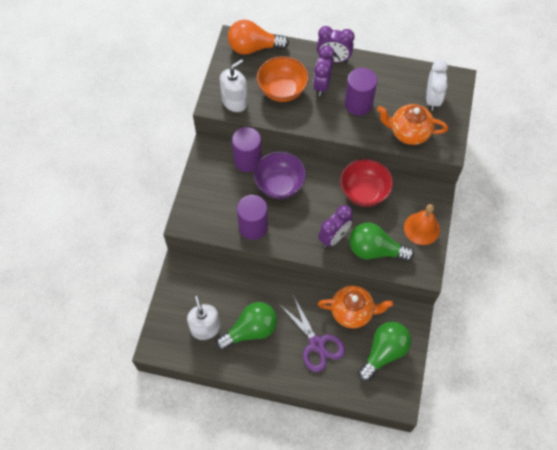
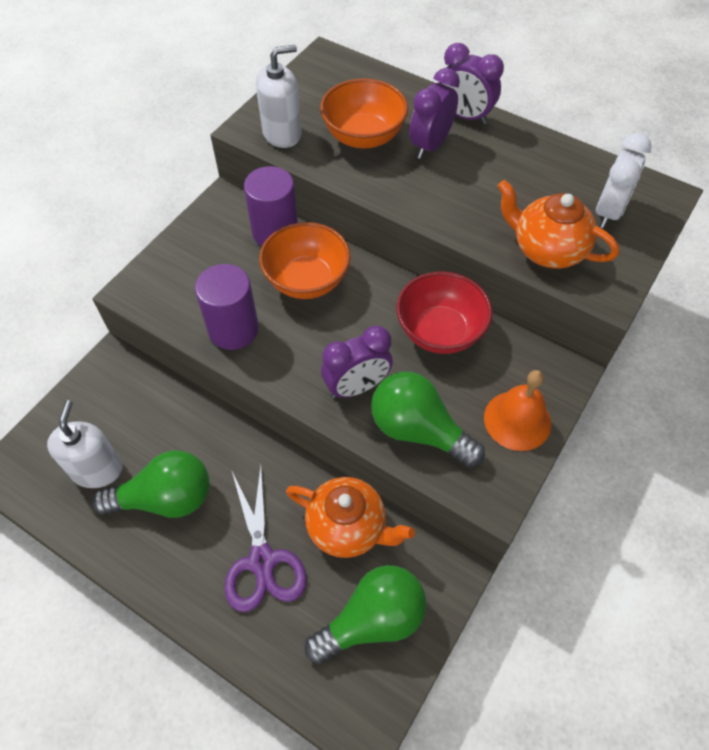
camera: 20 degrees right, 5 degrees down
(253, 48) = (348, 73): orange light bulb -> none
(279, 185) = (307, 280): purple bowl -> orange bowl
(358, 104) = (477, 186): purple cylinder -> none

